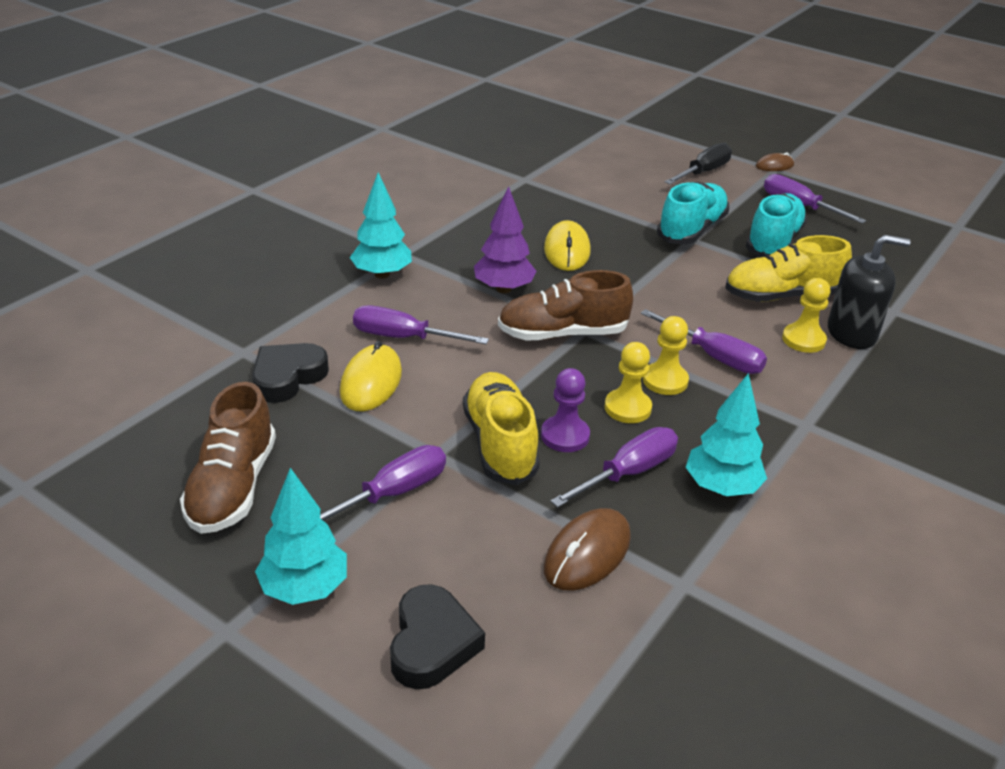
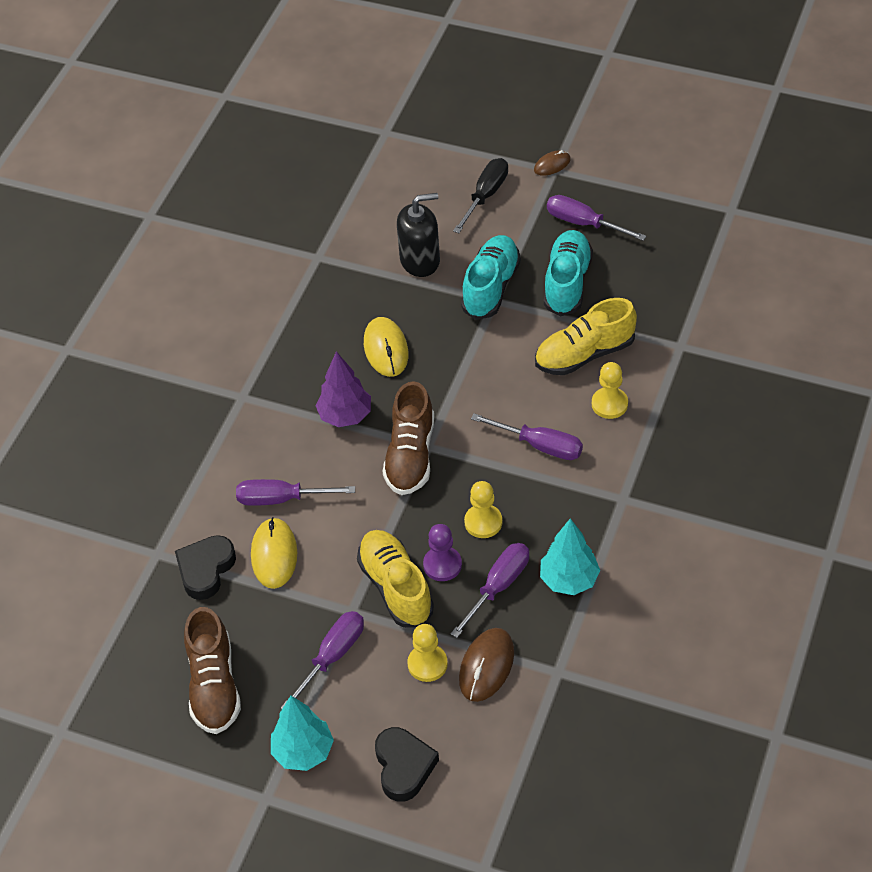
camera: 10 degrees left, 15 degrees up
(382, 274) = (234, 428): turquoise tree -> none
(562, 334) = (410, 456): brown shoe -> brown shoe turned 60 degrees counterclockwise
(665, 381) = (506, 484): yellow pawn -> yellow pawn (427, 664)
(852, 333) = (648, 384): black soap dispenser -> black soap dispenser (420, 260)

